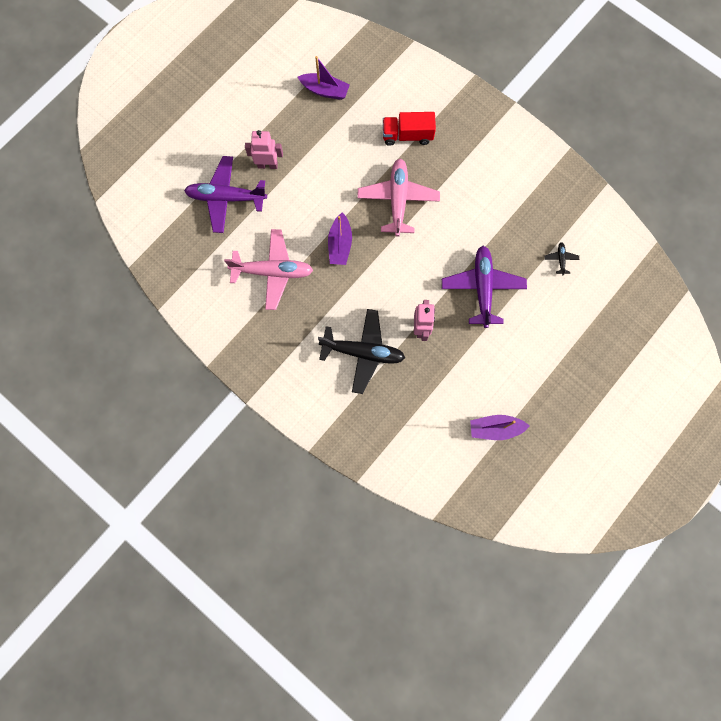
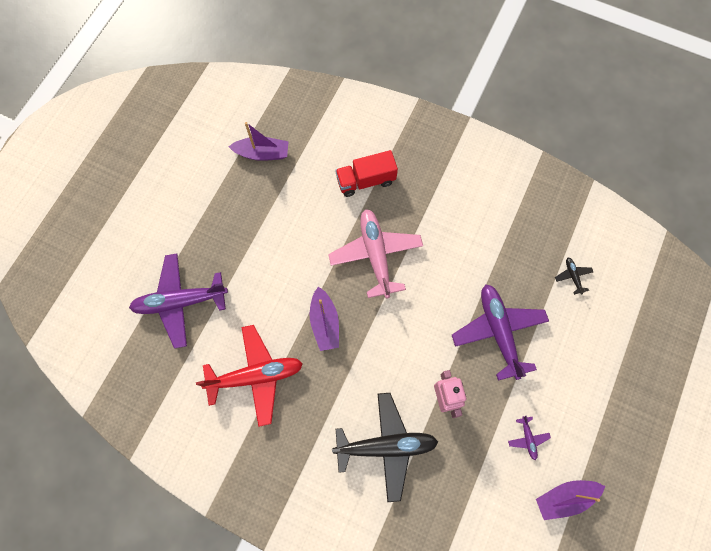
camera: 15 degrees left, 5 degrees down
(267, 165) = (219, 252): pink robot -> none
(272, 272) = (255, 376): pink plane -> red plane
(480, 377) = (527, 438): none -> purple plane

